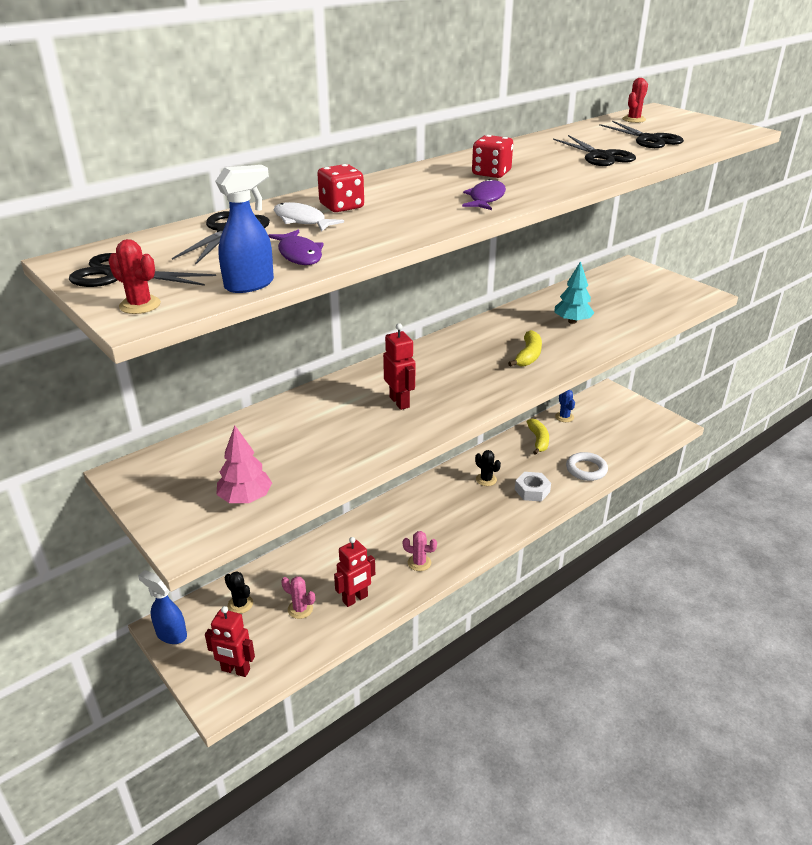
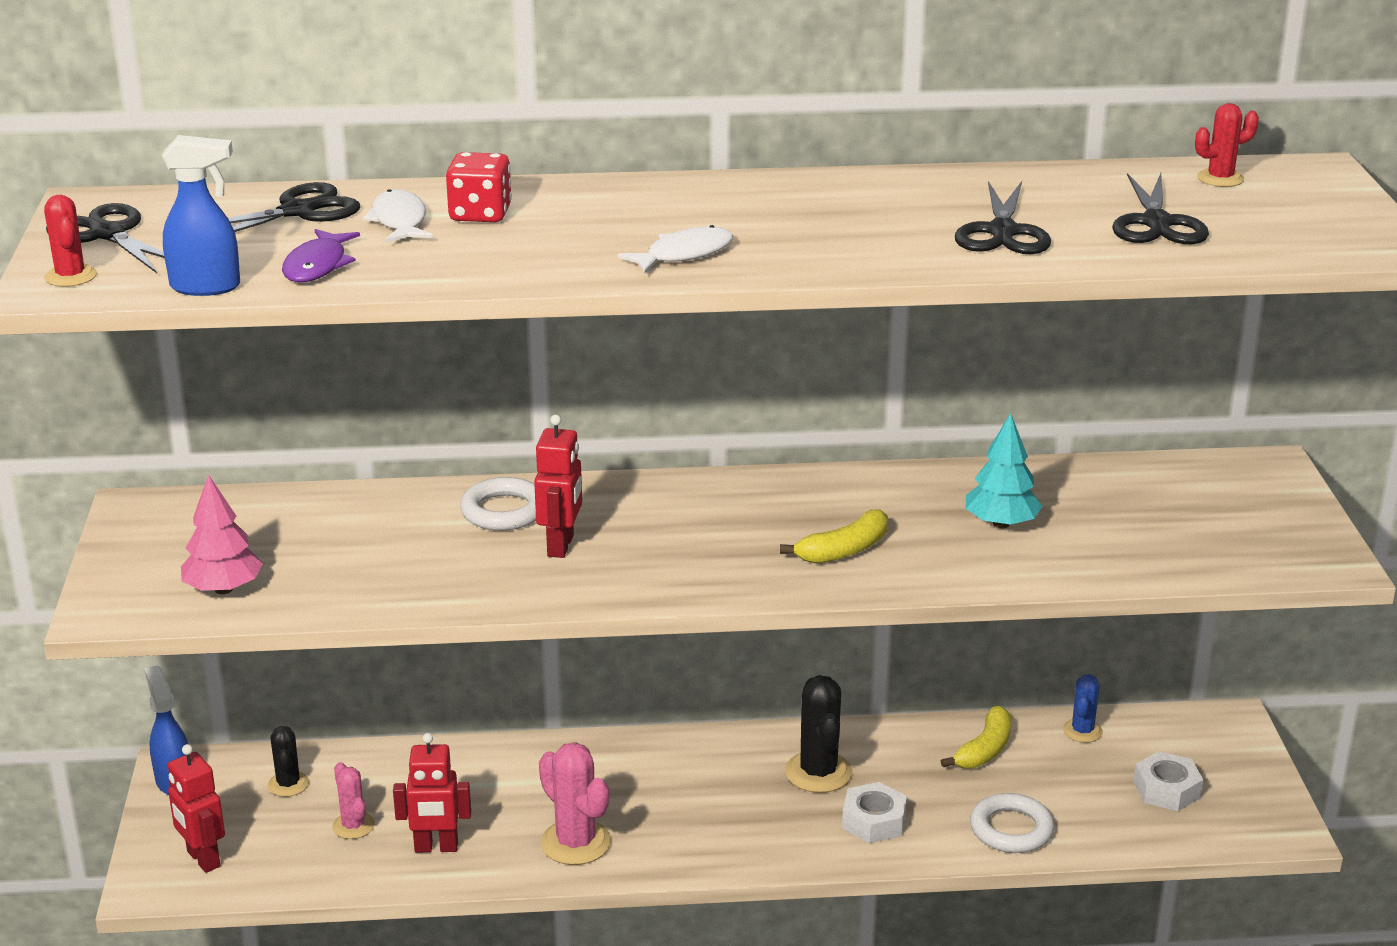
camera: 35 degrees right, 5 degrees down
(346, 396) = (504, 511): none -> white ring
(419, 563) = (575, 843): pink cactus -> pink cactus, size x1.66
(486, 199) = (684, 255): purple fish -> white fish
(486, 479) = (818, 772): black cactus -> black cactus, size x1.66
(491, 173) = (773, 217): red dice -> none
(620, 427) = (1166, 790): none -> white nut

